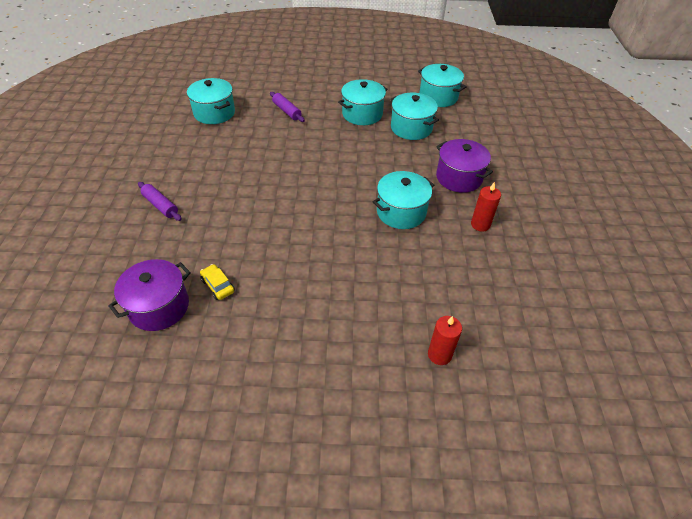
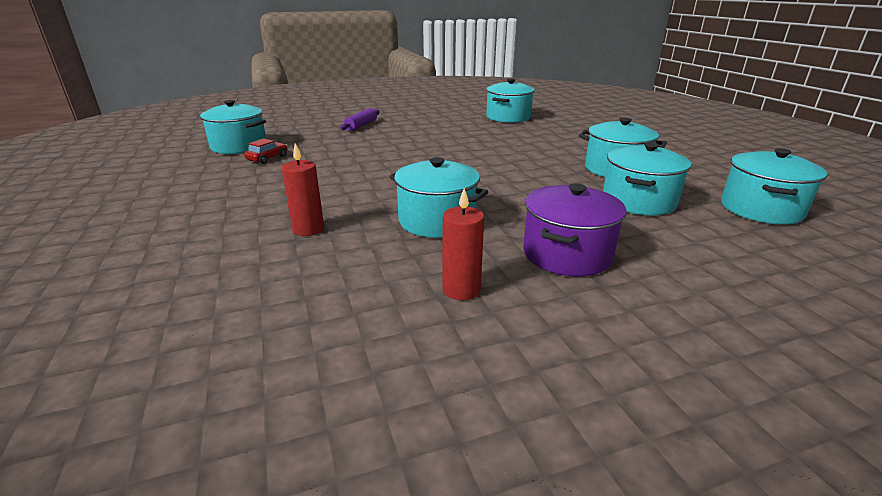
camera: 70 degrees right, 20 degrees down
(159, 307) = (239, 146): purple pot -> turquoise pot
(218, 285) = (267, 158): yellow car -> red car
(287, 111) = (556, 138): purple rolling pin -> none
(439, 354) = (154, 287): red candle -> red candle (308, 229)

